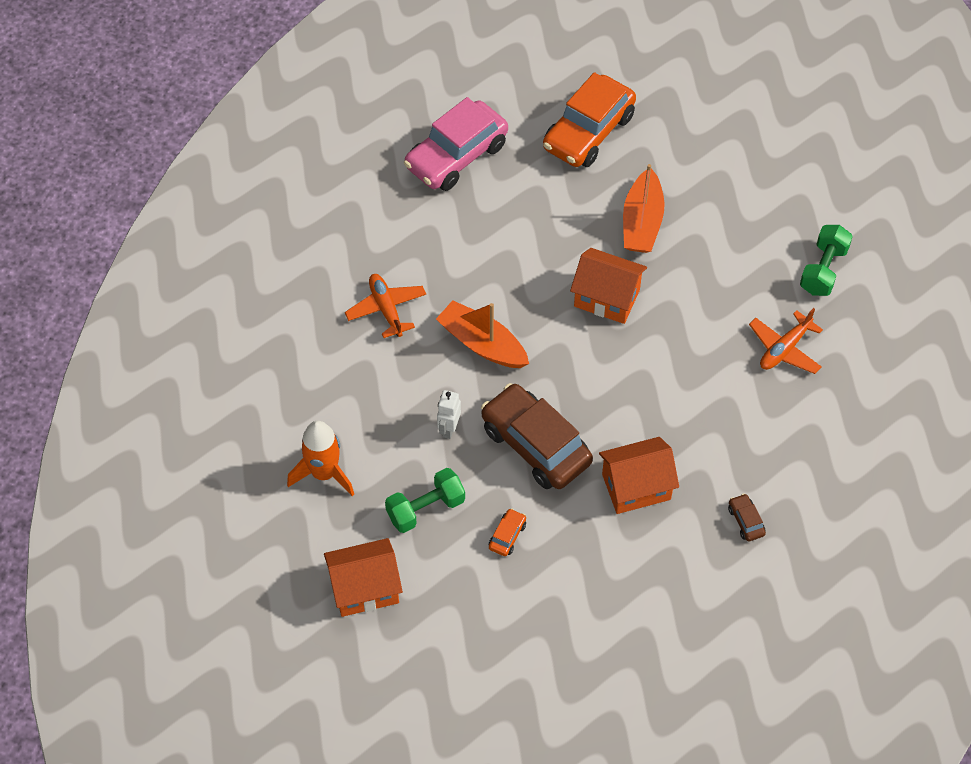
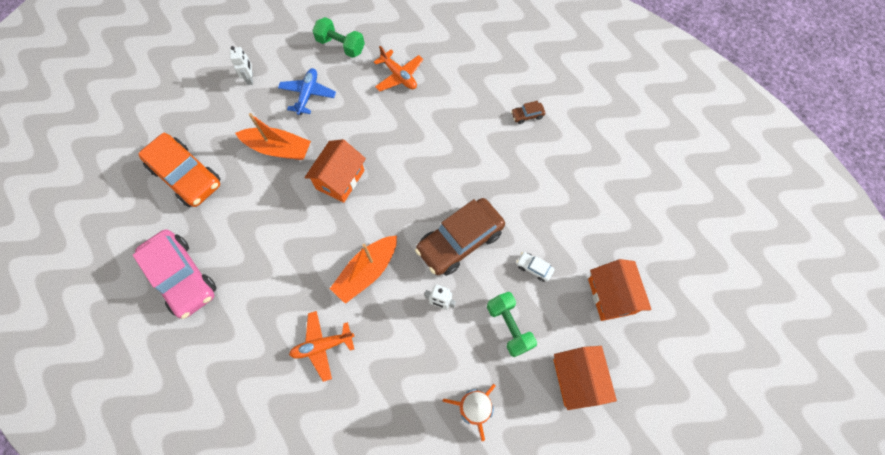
camera: 85 degrees left, 10 degrees up
(507, 536) = (534, 268): orange car -> white car
(636, 487) = (498, 178): orange house -> orange house (611, 296)
(732, 242) = (308, 94): none -> blue plane
(745, 172) = (250, 79): none -> white robot

